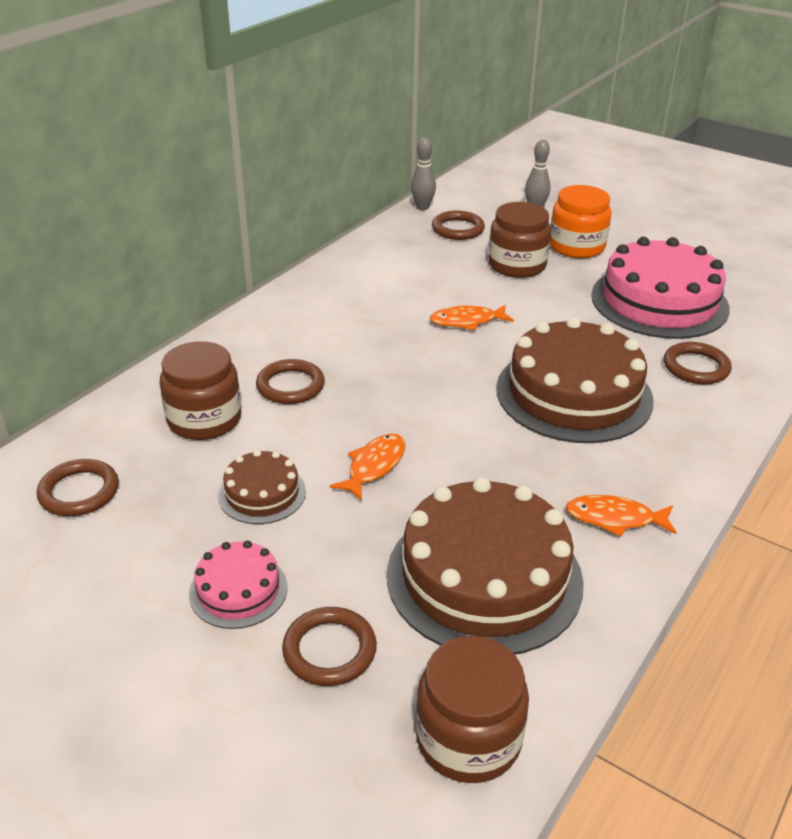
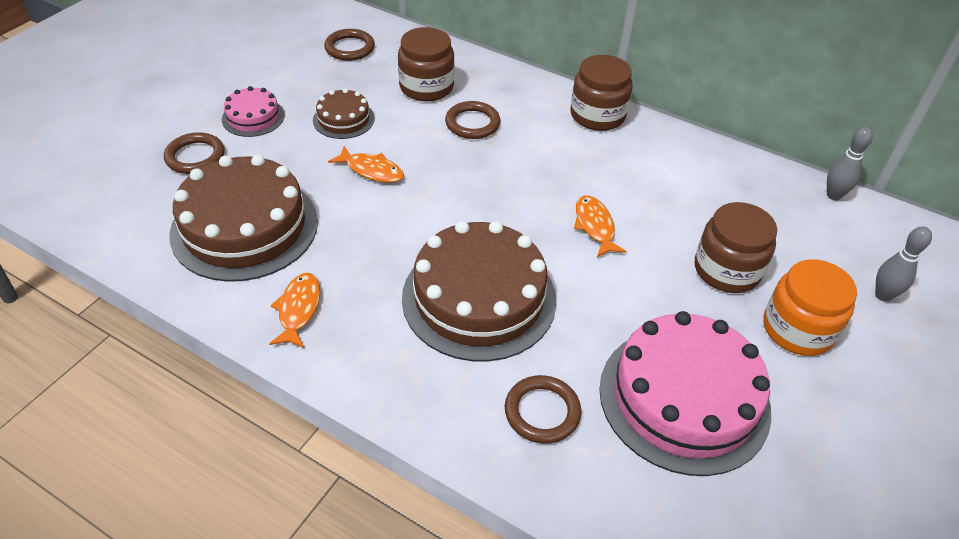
camera: 85 degrees right, 10 degrees up
(458, 229) = (793, 223): brown ring -> none
(468, 738) = (111, 216): brown jar -> brown jar (597, 115)

